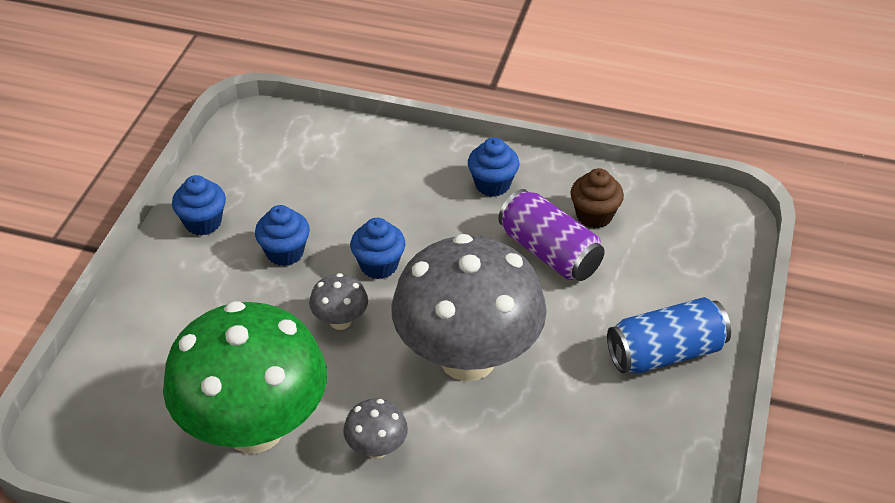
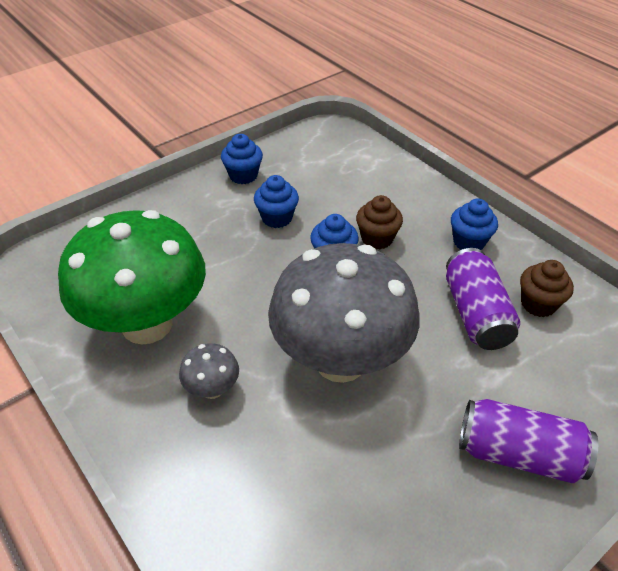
camera: 35 degrees right, 0 degrees up
(340, 321) = (271, 282): grey mushroom -> none
(405, 224) = (377, 239): none -> brown cupcake
(665, 353) = (518, 454): blue can -> purple can

